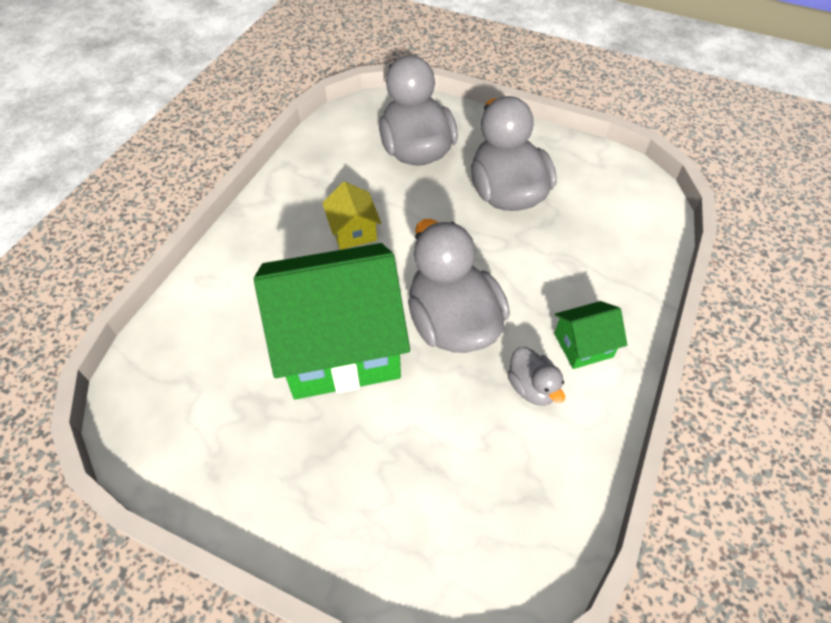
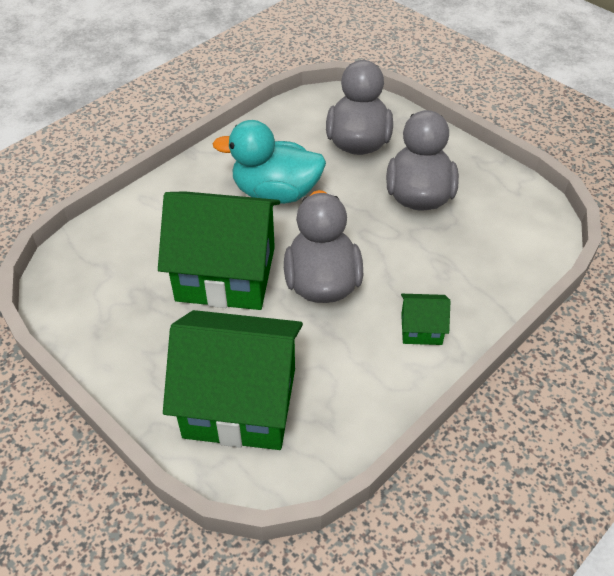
camera: 20 degrees right, 5 degrees down
(353, 231) = (276, 192): yellow house -> turquoise duck
(429, 506) = (240, 402): none -> green house
(532, 387) = (362, 347): grey duck -> none

